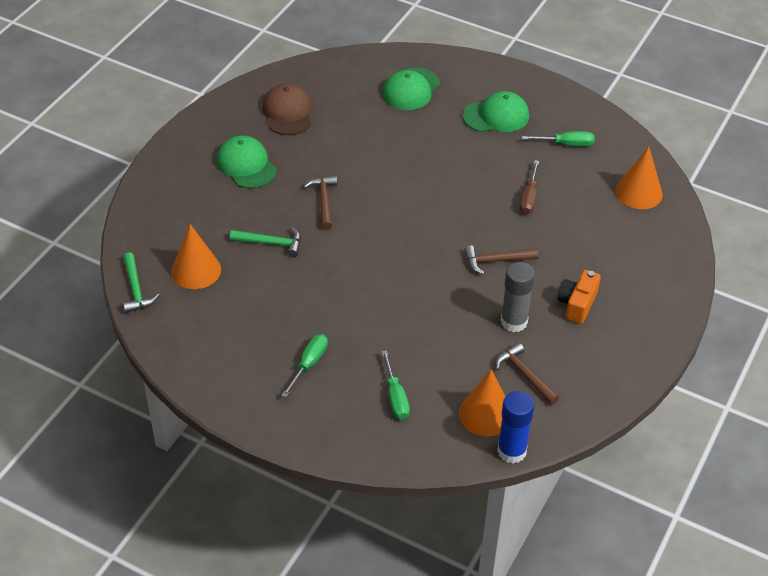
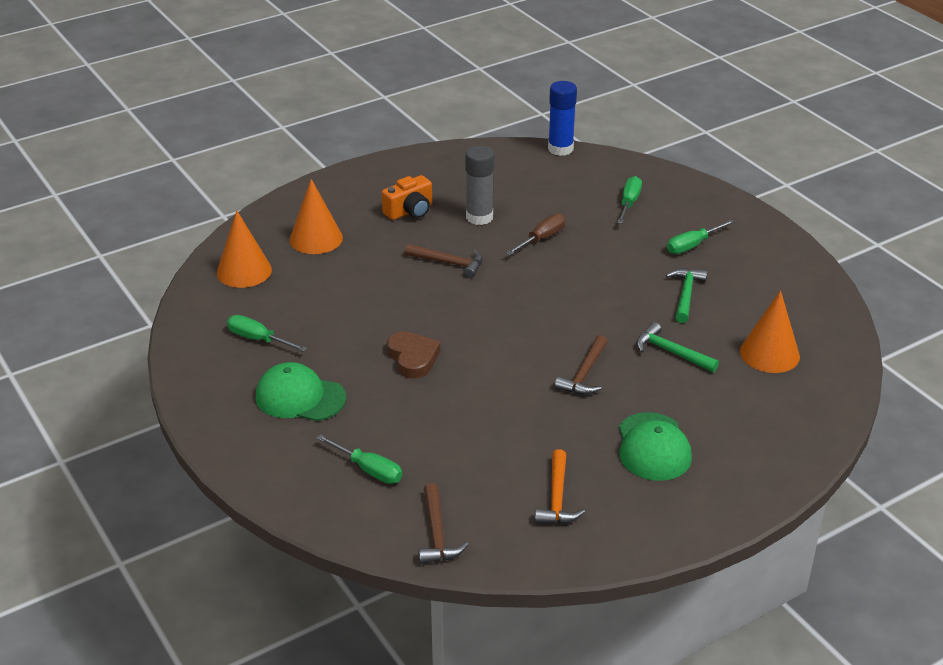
camera: 150 degrees left, 10 degrees down
(136, 289) = (844, 357): green hammer -> green hammer (685, 294)
(288, 113) = (557, 498): brown cap -> orange hammer
(411, 89) = (369, 470): green cap -> green screwdriver
(450, 169) = (413, 358): none -> brown heart
(486, 414) = (561, 172): orange cone -> orange cone (316, 239)
(524, 375) = (506, 184): brown hammer -> brown hammer (437, 534)
(529, 198) = (359, 303): brown screwdriver -> brown screwdriver (542, 238)

